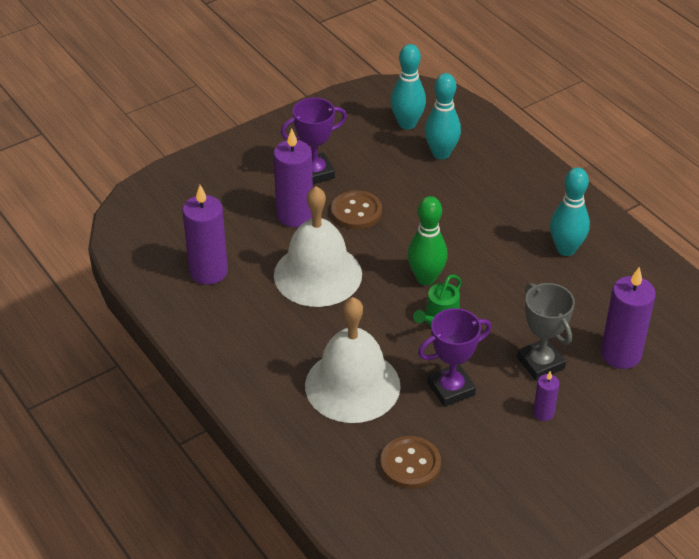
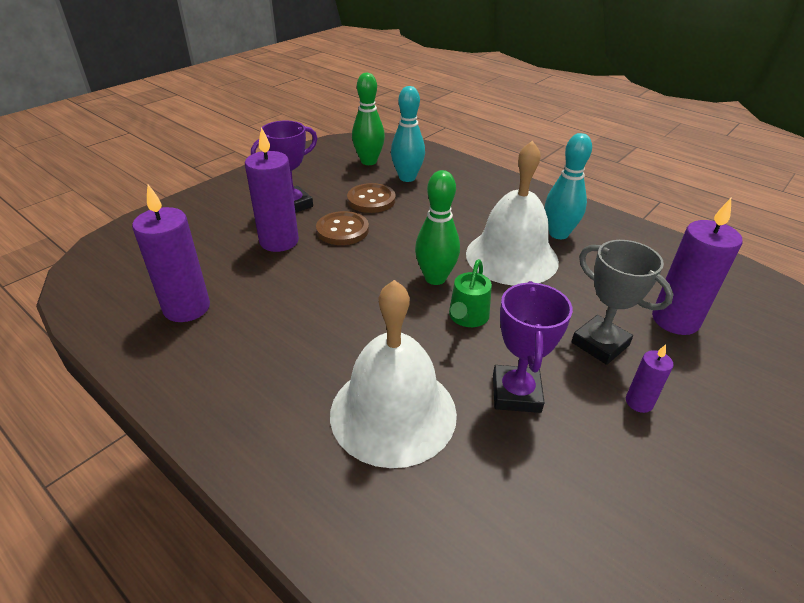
camera: 15 degrees left, 5 degrees down
(318, 274) = (316, 292): white bell -> white bell (511, 257)
(407, 124) = (369, 161): turquoise bowling pin -> green bowling pin
(410, 464) = (511, 515): brown button -> brown button (371, 200)
(451, 389) = (516, 393): purple trophy -> purple trophy turned 45 degrees counterclockwise

